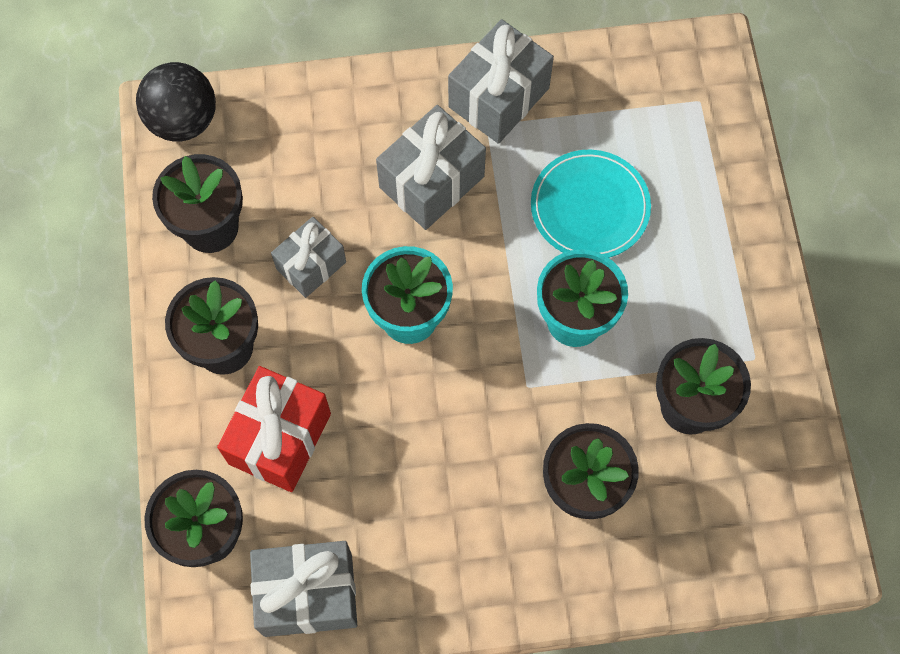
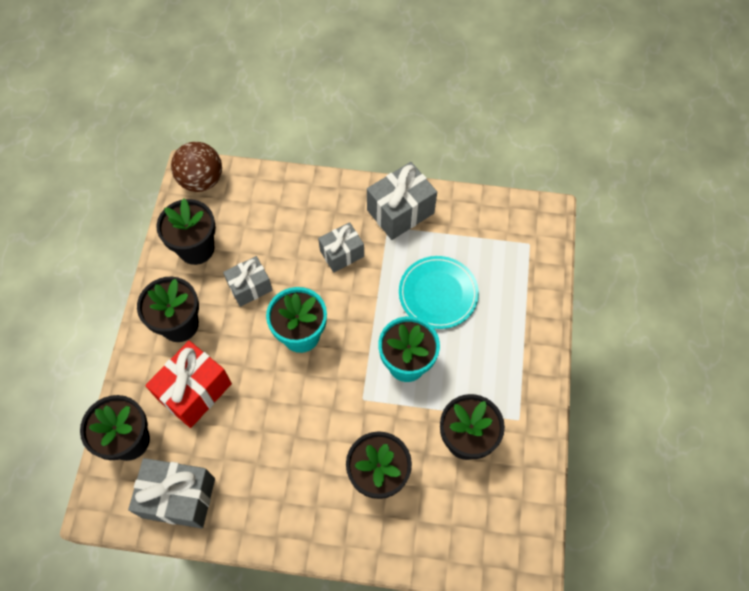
camera: 15 degrees right, 5 degrees down
(183, 120) = (201, 180): black ball -> brown ball
(431, 182) = (342, 253): grey gift -> grey gift, size x0.65

